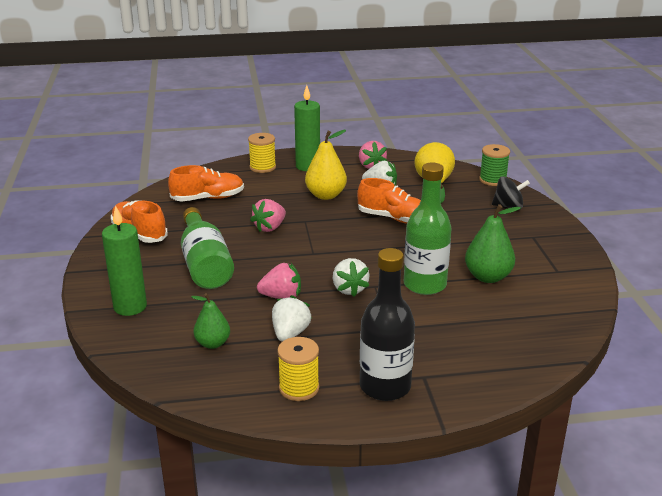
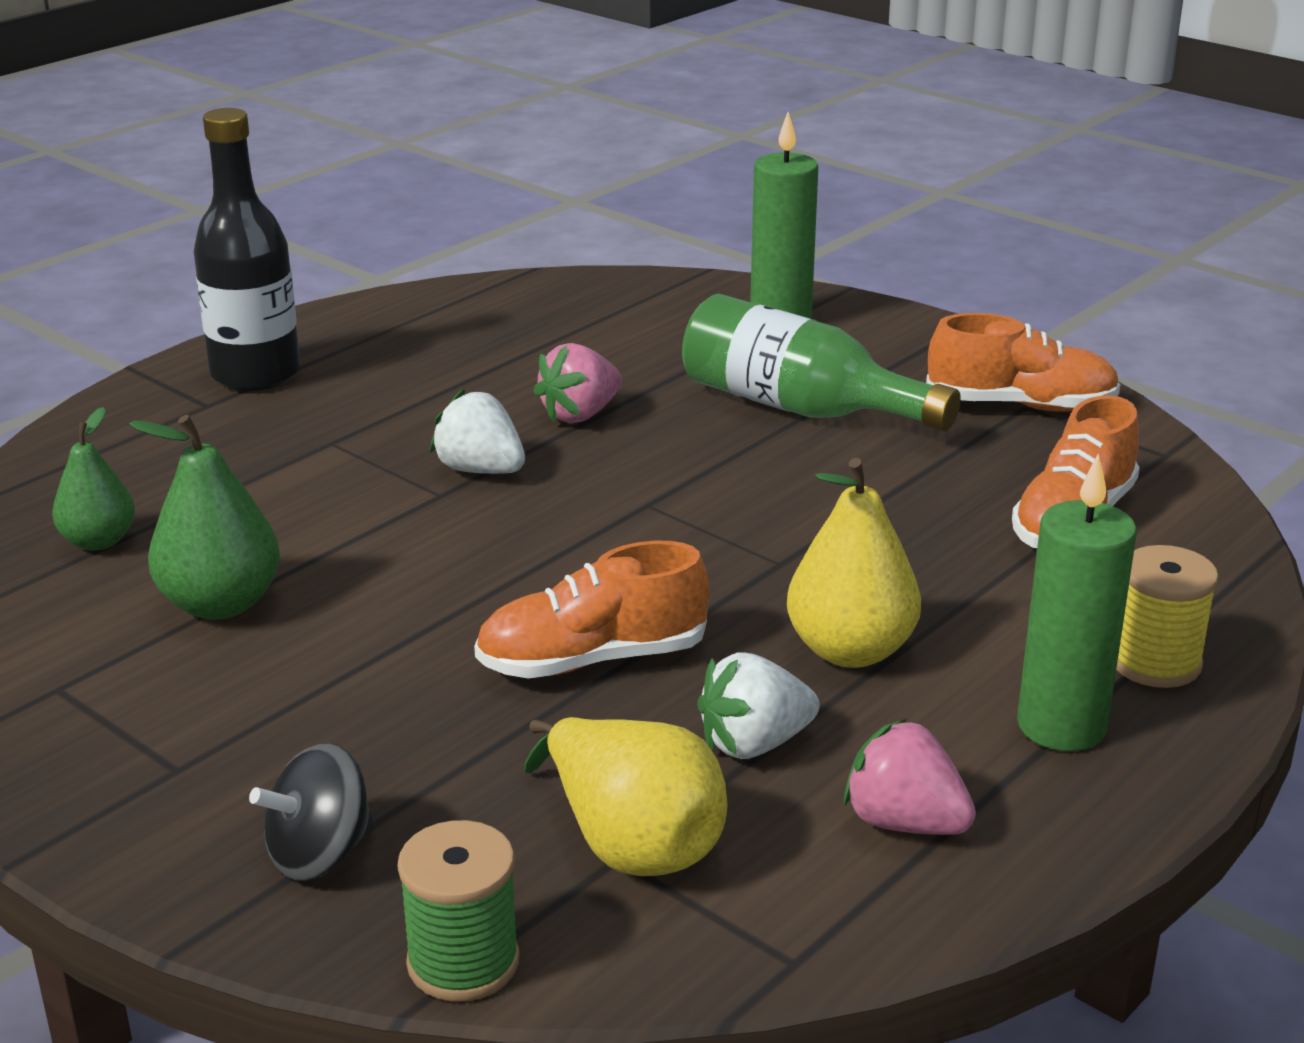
camera: 140 degrees right, 0 degrees up
(213, 343) = (578, 328): green pear -> green pear (99, 541)
(270, 228) = (820, 515): pink strawberry -> none
(290, 333) = (485, 377): white strawberry -> none
(299, 388) = (379, 332): yellow spool -> none
(425, 285) = (343, 534): green bottle -> none

